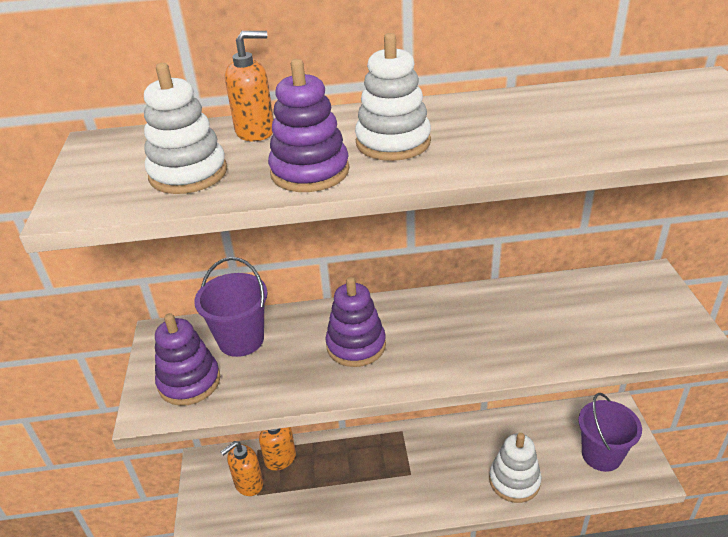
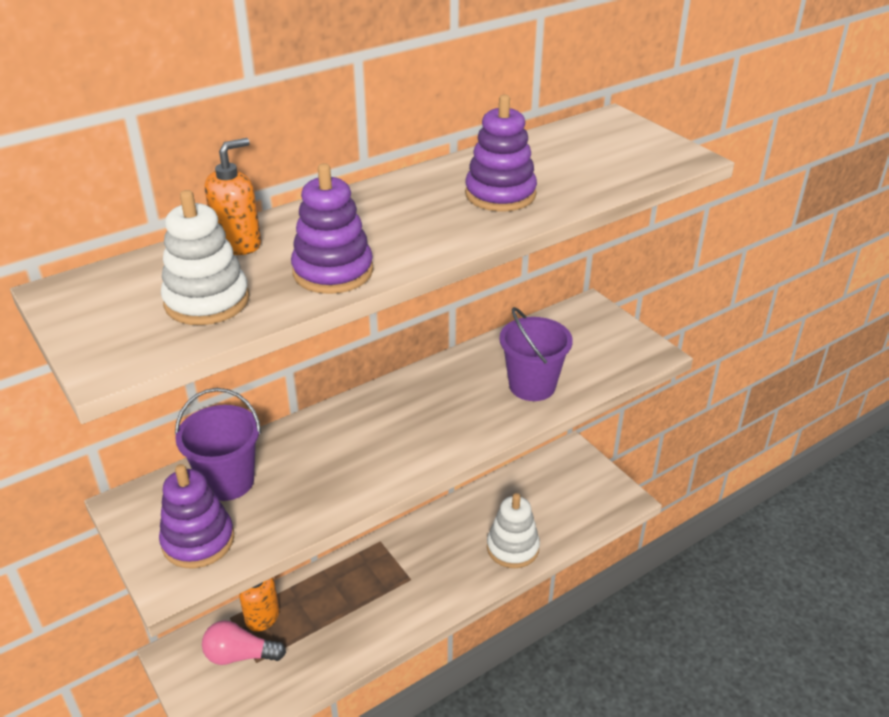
camera: 30 degrees left, 0 degrees up
(248, 483) = (240, 655): orange soap dispenser -> pink light bulb
(356, 345) = (356, 449): purple stacking toy -> purple stacking toy (500, 194)
(393, 142) = (389, 227): white stacking toy -> none
(601, 455) = (578, 496): purple bucket -> purple bucket (532, 386)

